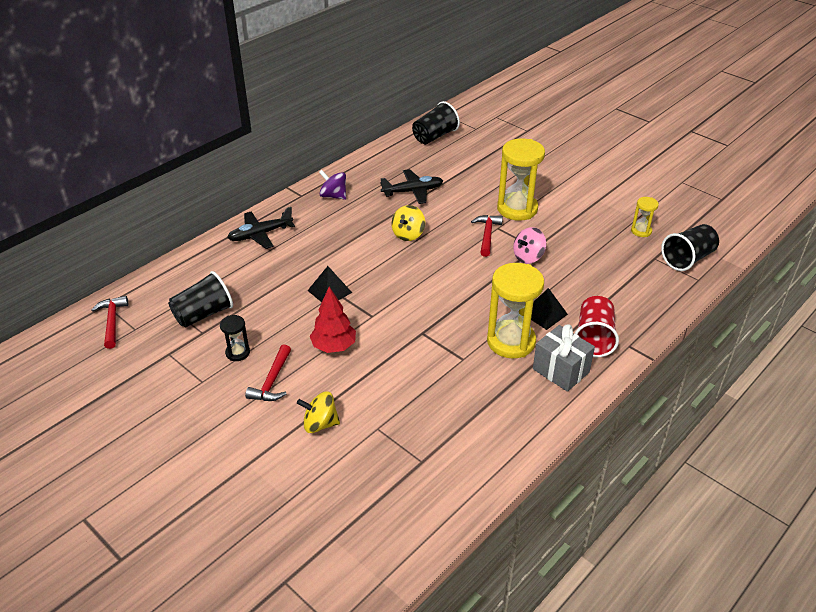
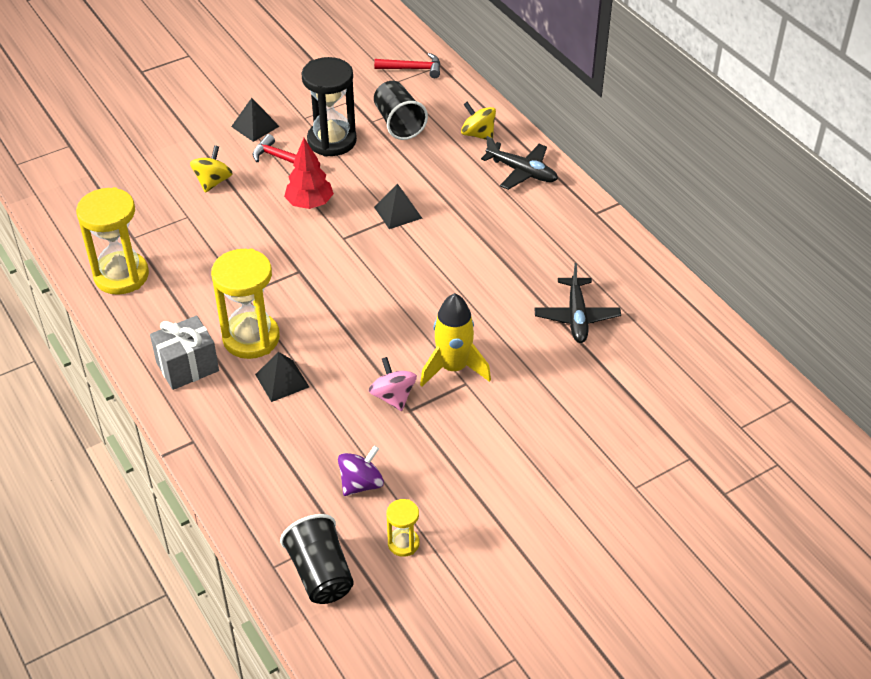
camera: 105 degrees right, 5 degrees up
(222, 416) = (255, 126): none -> black pyramid
(237, 353) = (332, 141): black hourglass -> black hourglass, size x2.04
(260, 235) = (522, 172): black plane -> black plane turned 135 degrees clockwise
(333, 196) = (587, 241): purple spinning top -> purple spinning top (361, 483)
(408, 234) = (481, 294): yellow spinning top -> yellow spinning top (478, 134)
(434, 136) = (723, 371): black cup -> none
(487, 235) = (453, 368): red hammer -> yellow rocket
(517, 209) = (503, 416): yellow hourglass -> yellow hourglass (121, 276)
(593, 338) = (220, 412): red cup -> none

